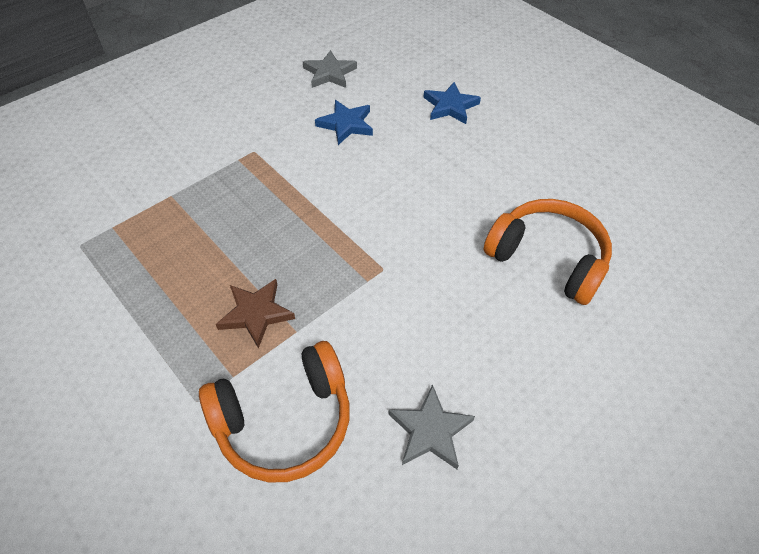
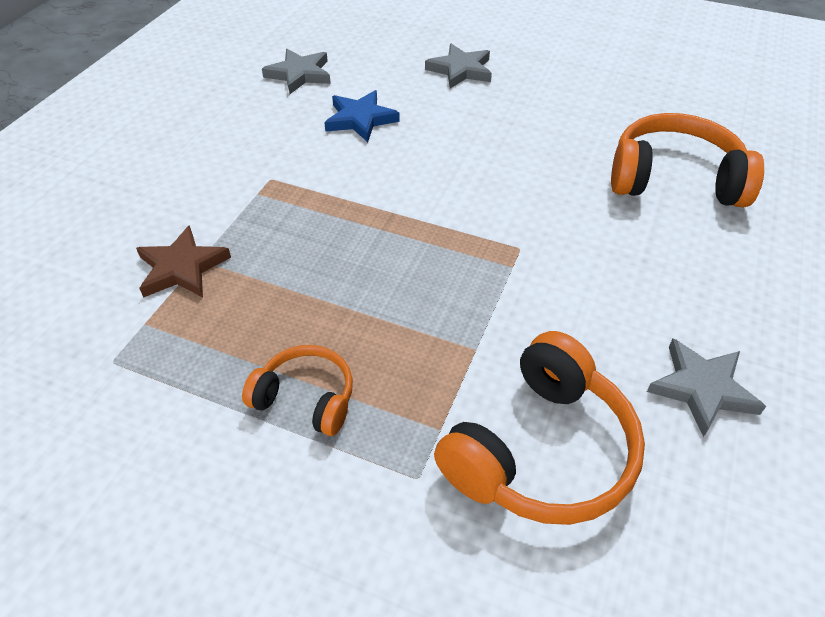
camera: 25 degrees left, 5 degrees down
(169, 318) = (306, 398): none -> orange headphones
(256, 313) = (413, 349): brown star -> brown star (182, 268)
(450, 106) = (460, 70): blue star -> grey star

